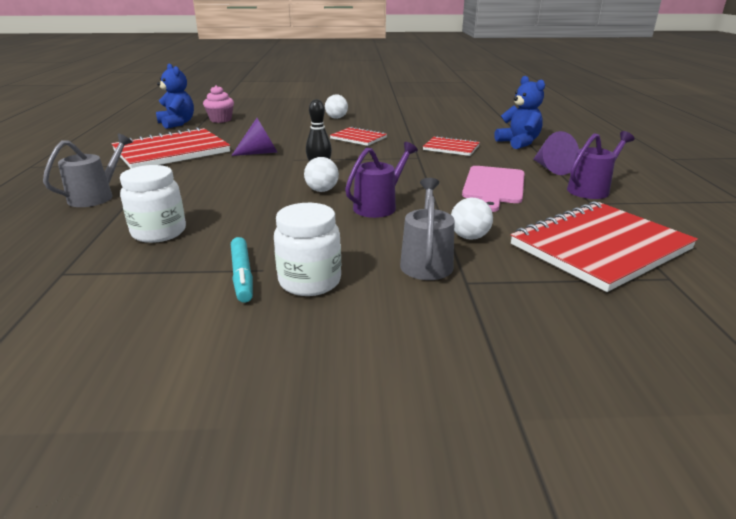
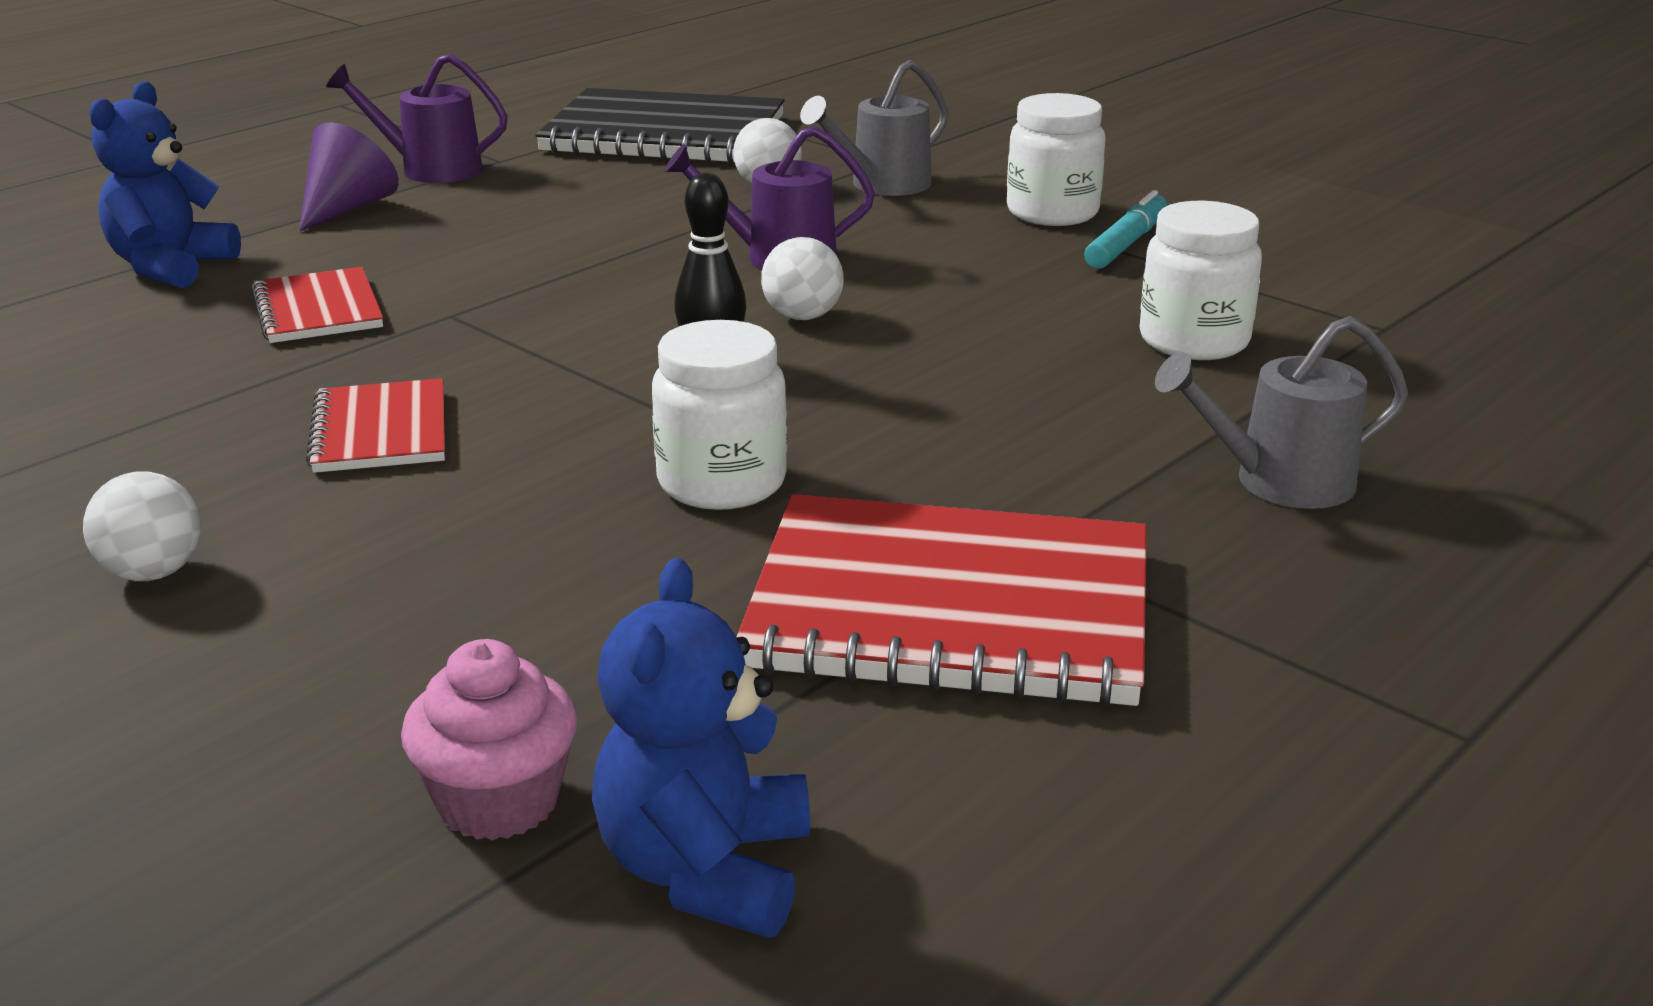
camera: 135 degrees left, 0 degrees up
(260, 153) = (722, 483): purple cone -> white jar
(493, 186) = (530, 220): pink cutting board -> none
(600, 247) = (664, 134): red notebook -> black notebook

